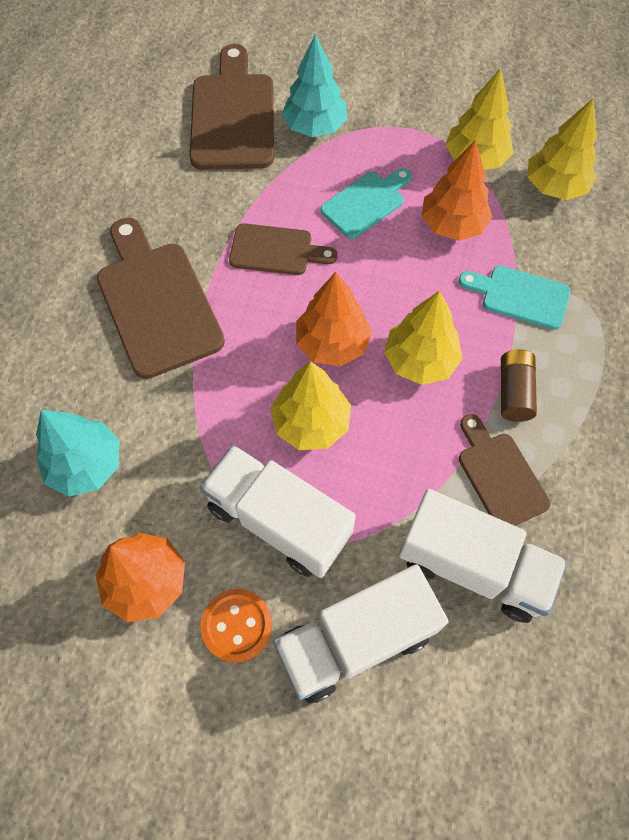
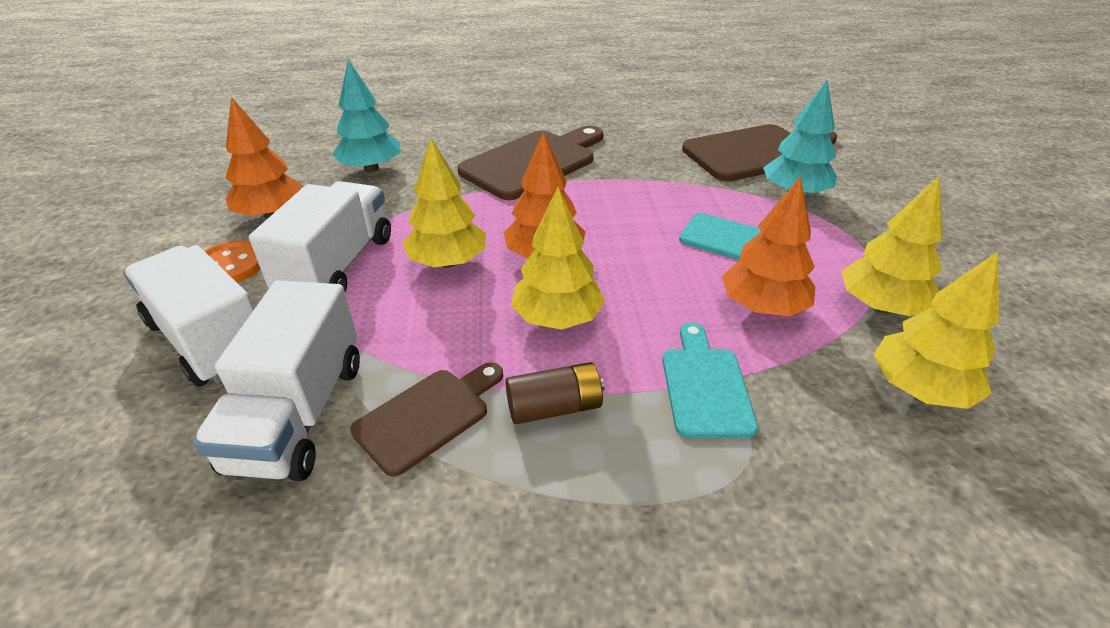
camera: 70 degrees right, 25 degrees down
(276, 250) = (629, 204): brown cutting board -> none

